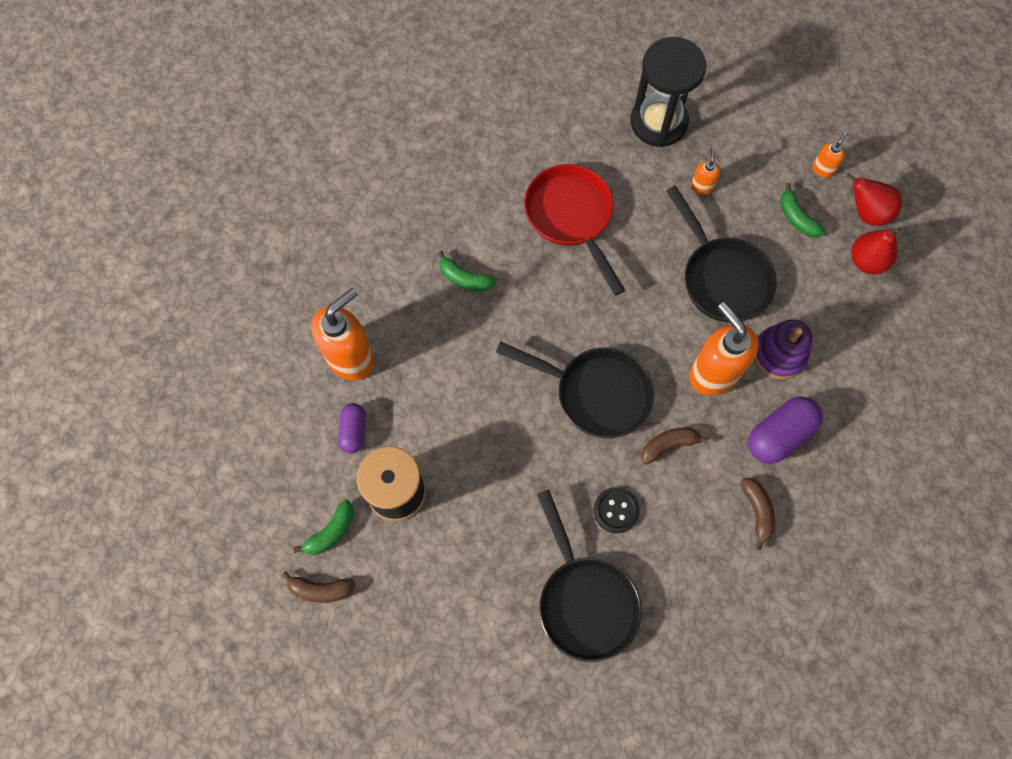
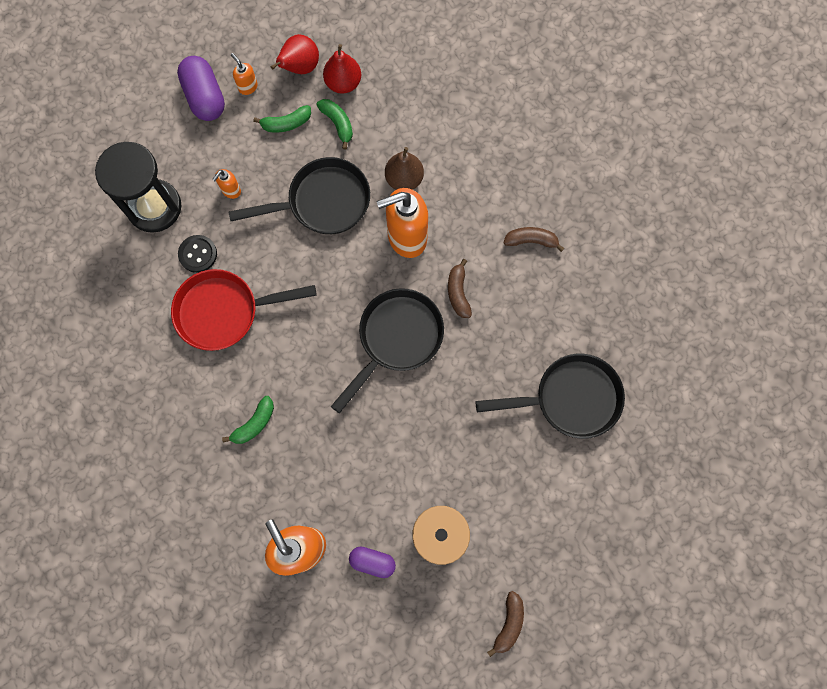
camera: 75 degrees left, 5 degrees up
(331, 532) = (460, 603): green banana -> green banana (338, 124)
(616, 510) = (502, 352): black button -> black button (198, 254)
(702, 186) = (231, 191): orange soap dispenser -> orange soap dispenser turned 75 degrees counterclockwise
(779, 354) = (404, 179): purple stacking toy -> brown pear
(779, 435) = (473, 202): purple capsule -> purple capsule (205, 97)

